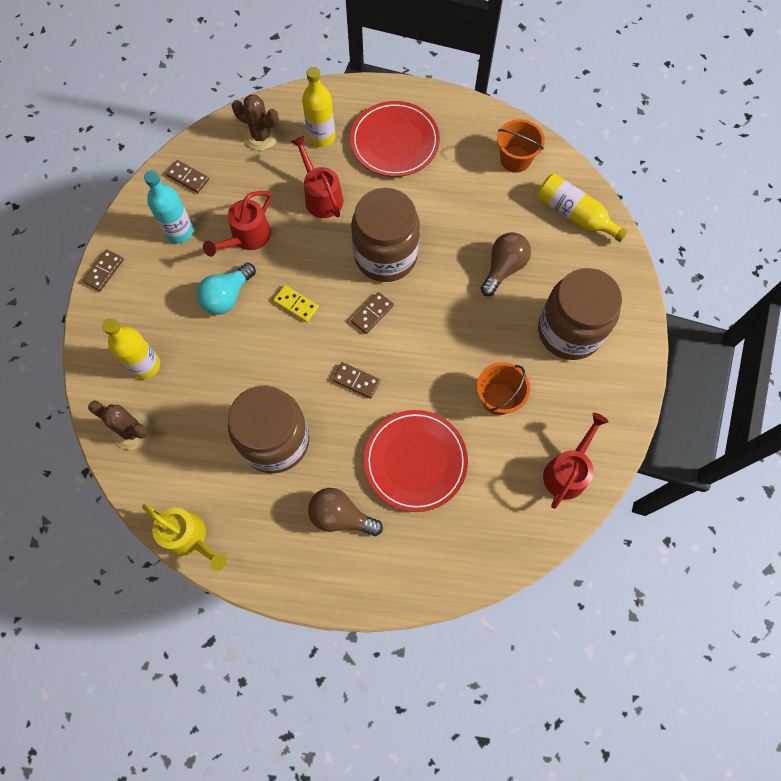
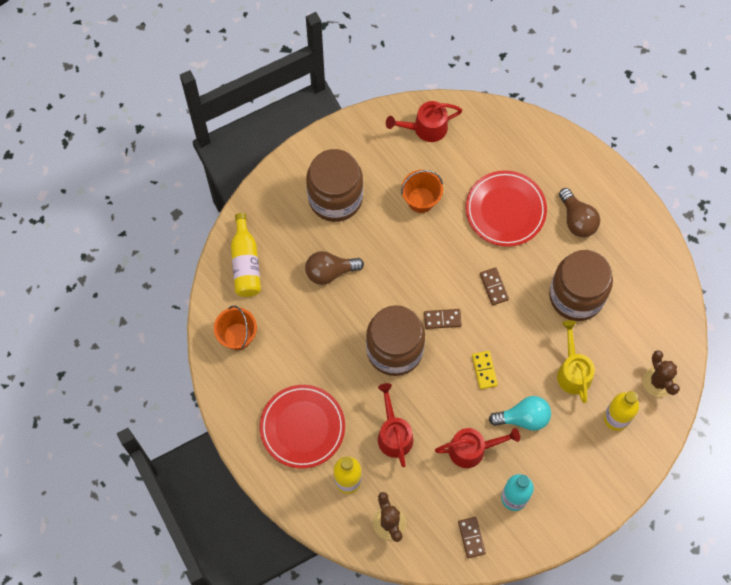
camera: 135 degrees left, 0 degrees up
(104, 271) = (590, 515): brown domino -> none
(189, 538) = (675, 286): yellow watering can -> yellow watering can (573, 371)
(321, 196) = (393, 434): red watering can -> red watering can turned 150 degrees clockwise

